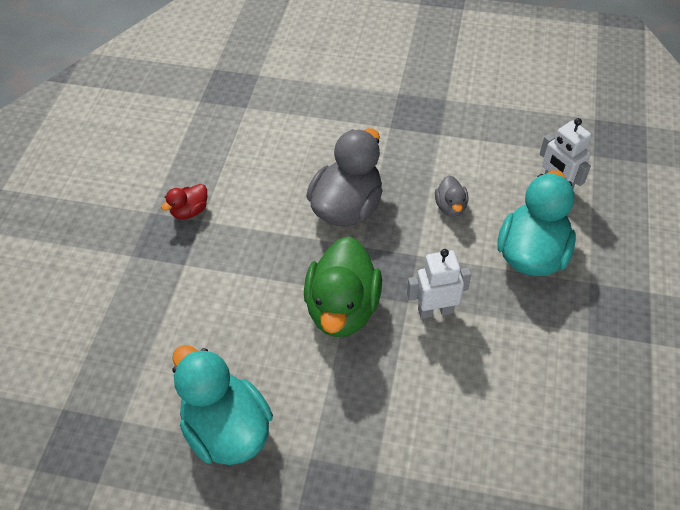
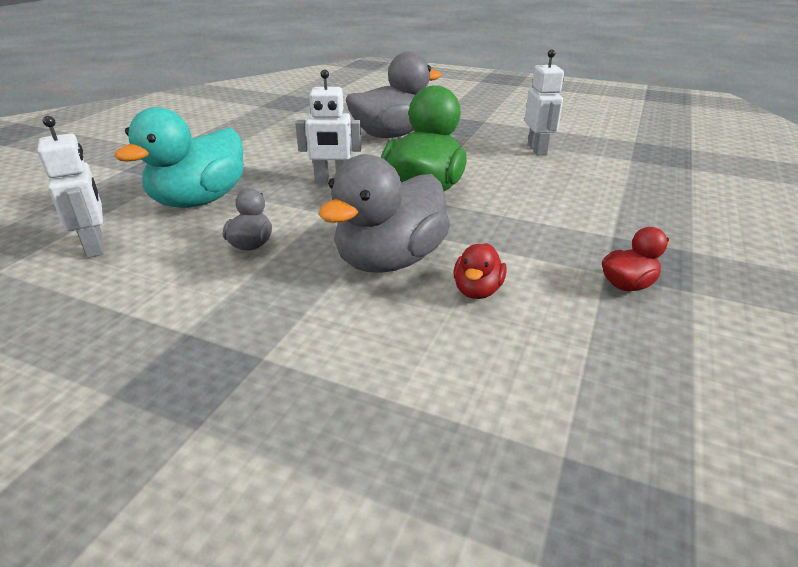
camera: 170 degrees left, 20 degrees down
(227, 429) = (537, 149): turquoise duck -> white robot
(286, 190) = (477, 290): none -> red duck
(413, 440) = (391, 135): none -> grey duck

